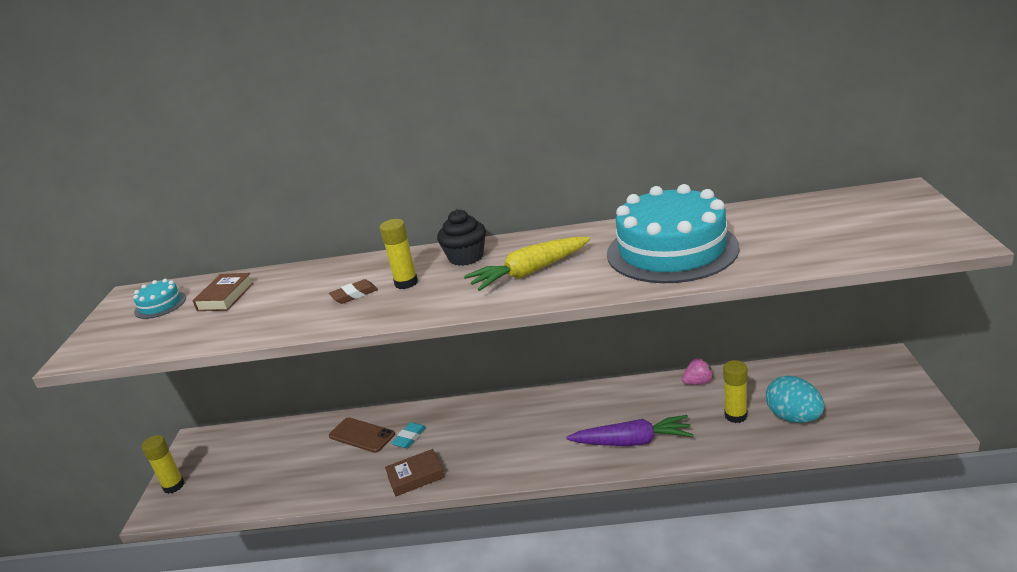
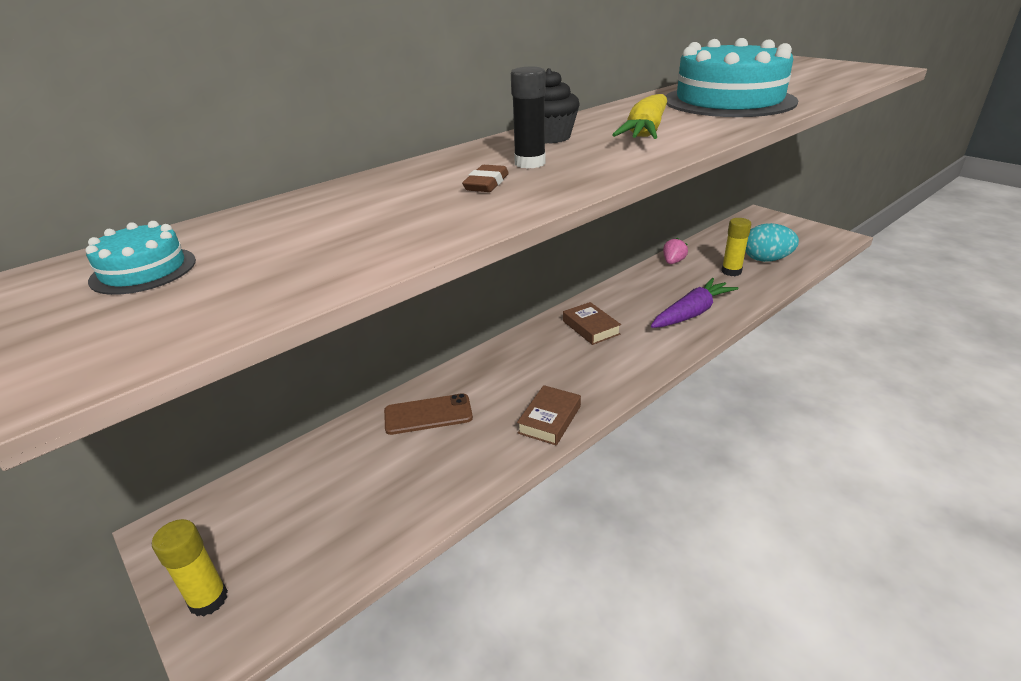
camera: 45 degrees left, 5 degrees up
(225, 297) = (271, 232): brown book -> brown book (590, 327)
(406, 283) = (530, 163): yellow glue stick -> black glue stick
(409, 438) = (489, 393): turquoise eraser -> none

